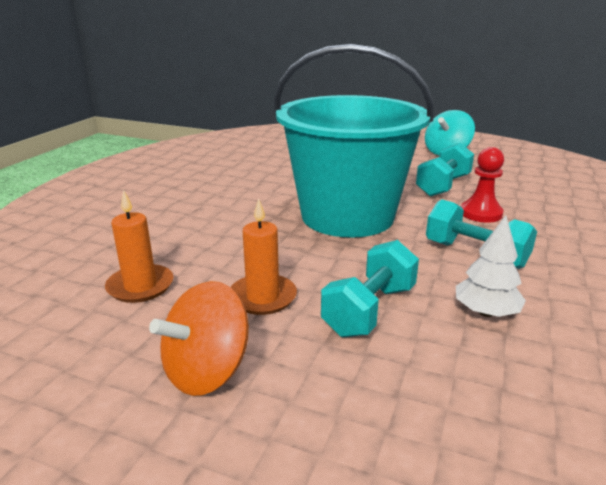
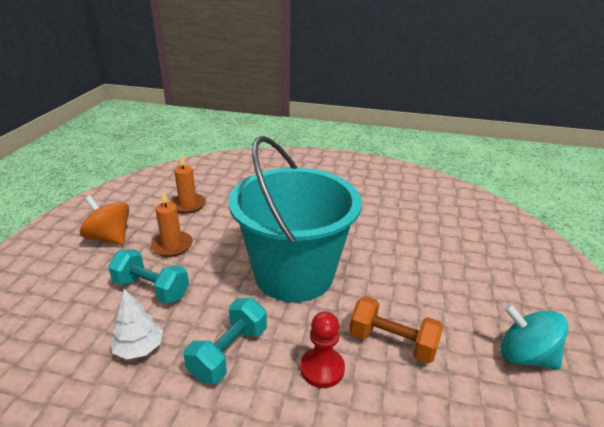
camera: 80 degrees right, 5 degrees up
(443, 186) = (392, 343): turquoise dumbbell -> orange dumbbell

